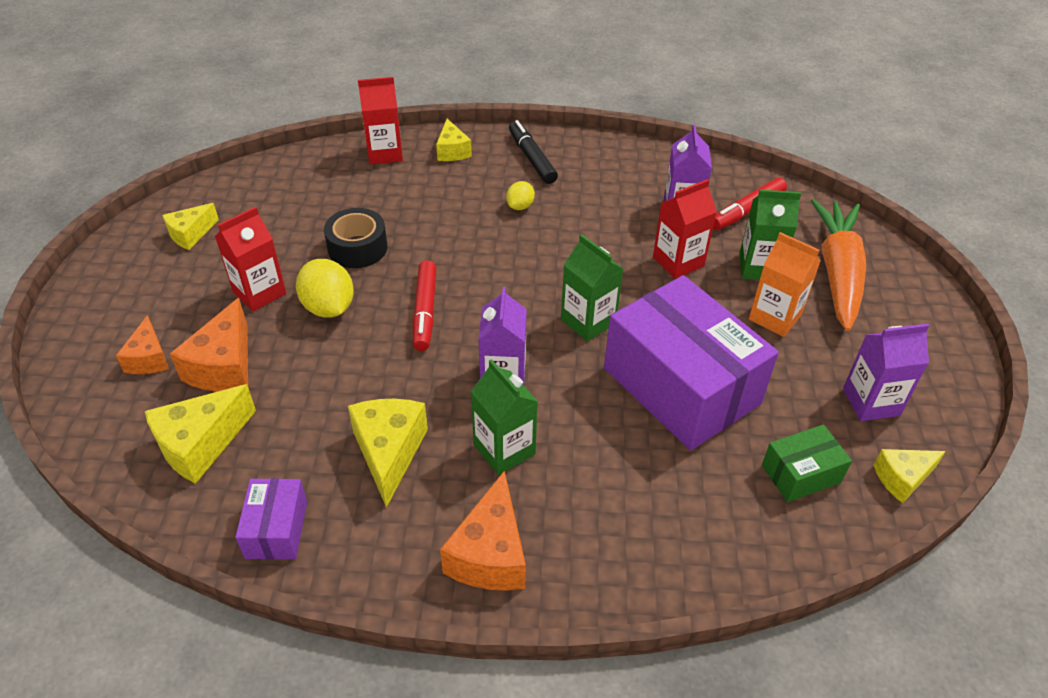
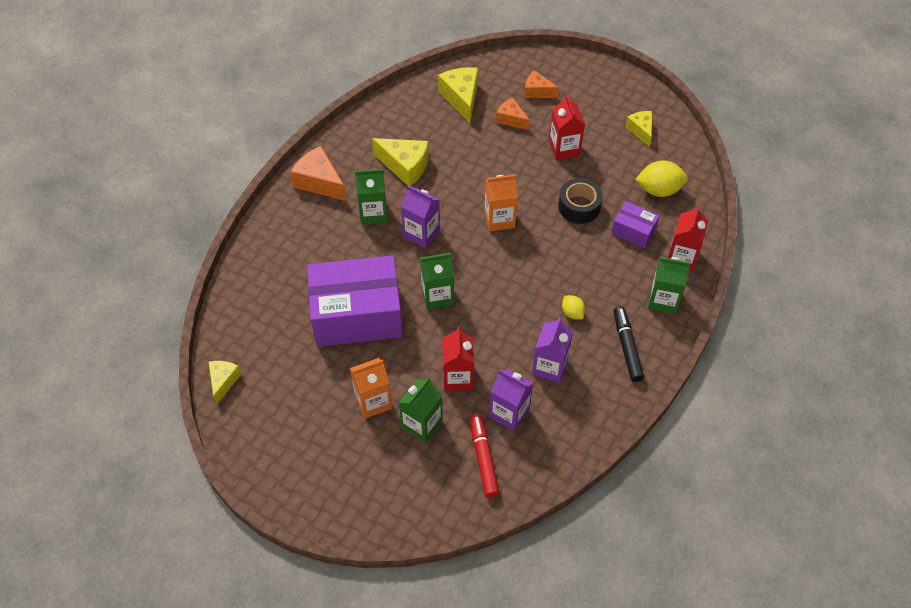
camera: 120 degrees right, 10 degrees up
(224, 366) = (511, 119): orange cheese -> orange cheese, size x0.63
(276, 529) = (390, 112): purple box -> purple box (633, 231)
(328, 307) = (531, 175): yellow lemon -> yellow lemon (659, 190)
(425, 310) = (499, 219): red marker -> orange carton
(452, 151) = (663, 300): yellow cheese -> green carton
(532, 158) = (627, 347): black marker -> black marker turned 105 degrees counterclockwise
(801, 474) = (262, 335): green box -> none
(838, 272) = (385, 472): orange carrot -> none
(871, 402) = (277, 406): purple carton -> purple carton (549, 367)

